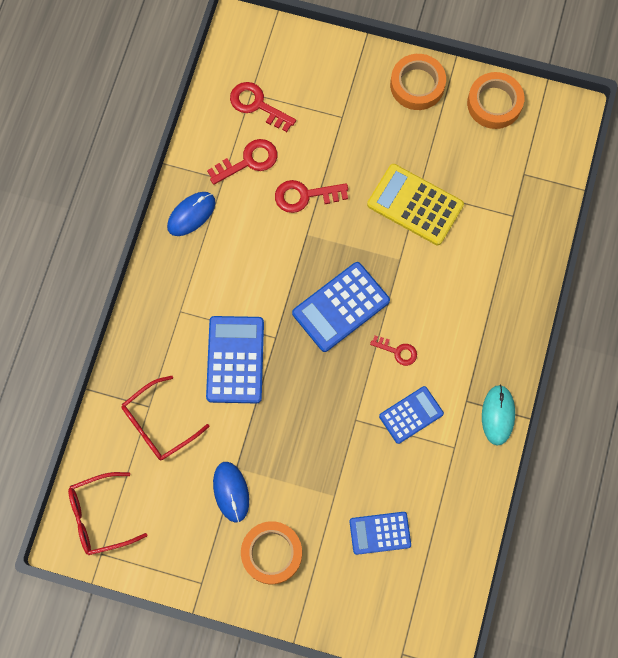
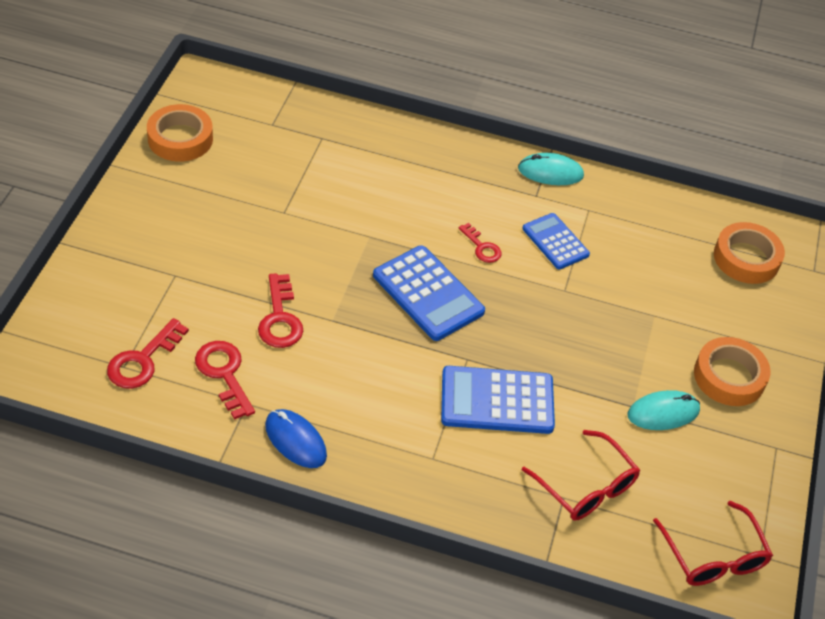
camera: 95 degrees left, 25 degrees down
(231, 492) = (663, 413): blue mouse -> turquoise mouse
(380, 533) = (690, 278): blue calculator -> none
(397, 351) = (482, 247): red key -> red key turned 120 degrees clockwise
(415, 205) = (301, 217): yellow calculator -> none
(417, 85) = (143, 202): orange tape -> orange tape (746, 258)

